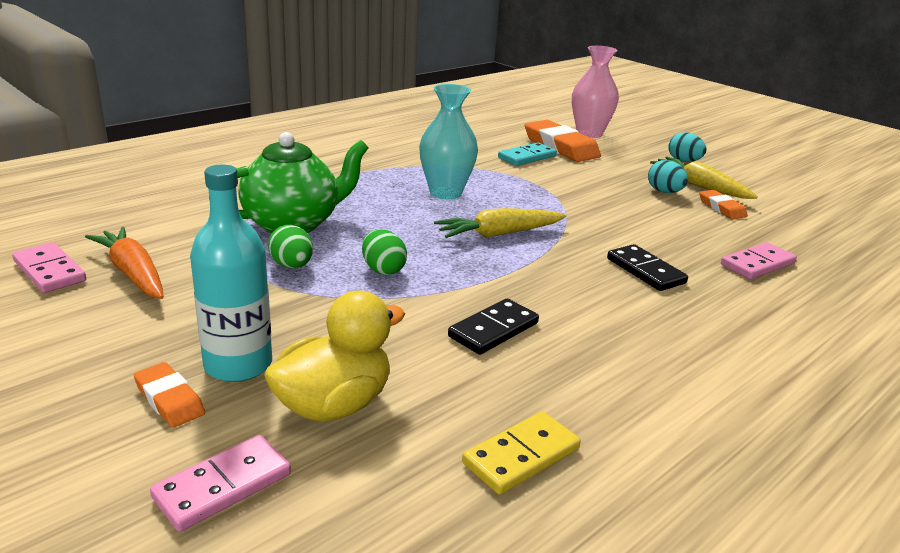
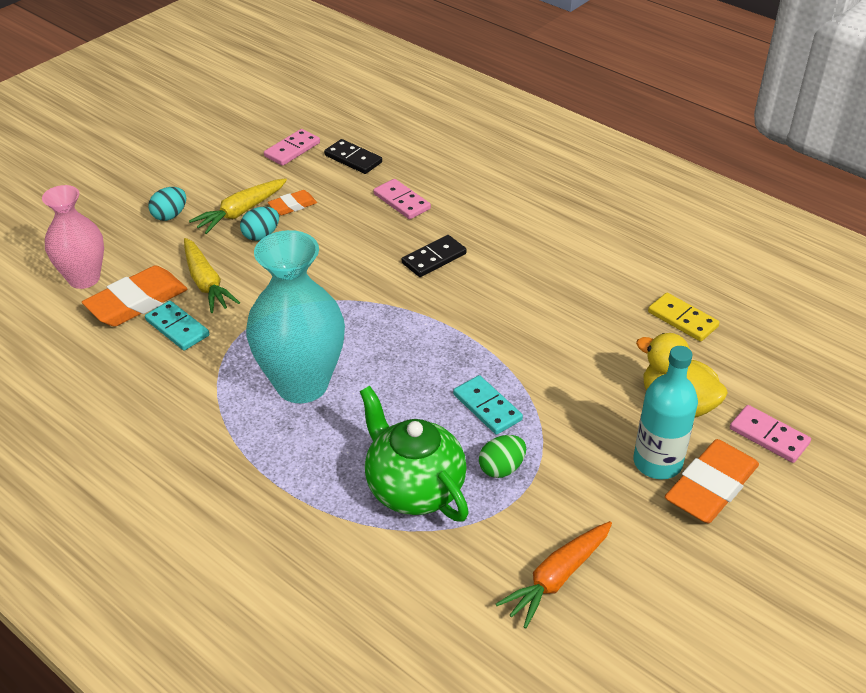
camera: 95 degrees left, 15 degrees up
(49, 271) = (578, 646): pink domino -> pink domino (292, 150)
(169, 399) = (711, 486): orange eraser -> orange eraser, size x1.89
(383, 270) = (487, 407): green egg -> turquoise domino
(445, 193) = (302, 384): turquoise vase -> turquoise vase, size x1.53
(493, 330) = (555, 336): black domino -> black domino (353, 159)
(499, 234) = (391, 341): yellow carrot -> yellow carrot (206, 283)

